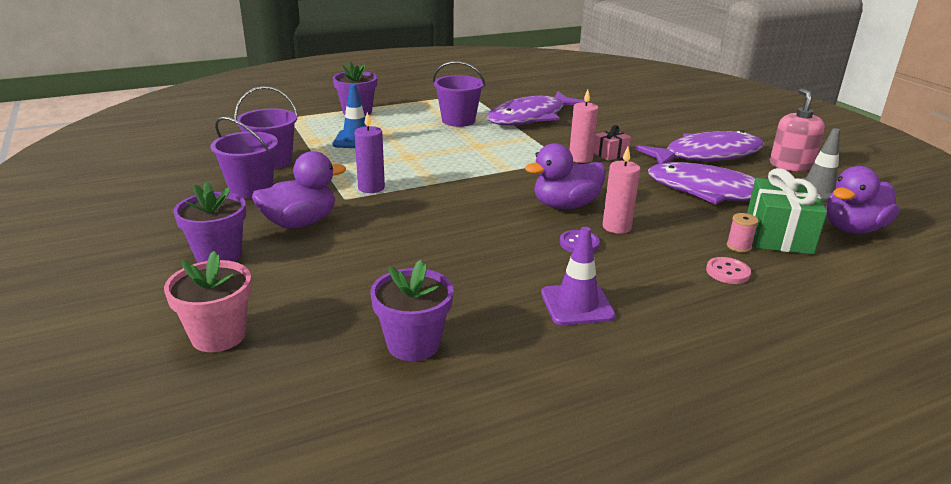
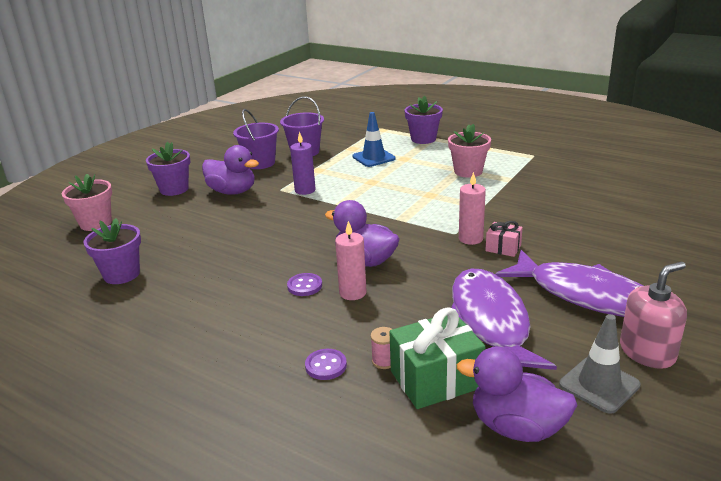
camera: 60 degrees right, 0 degrees up
(458, 120) = (468, 171): purple bucket -> pink flower pot
(531, 117) = (528, 192): purple fish -> none
(577, 304) = (211, 312): purple traffic cone -> none
(727, 272) = (326, 366): pink button -> purple button

